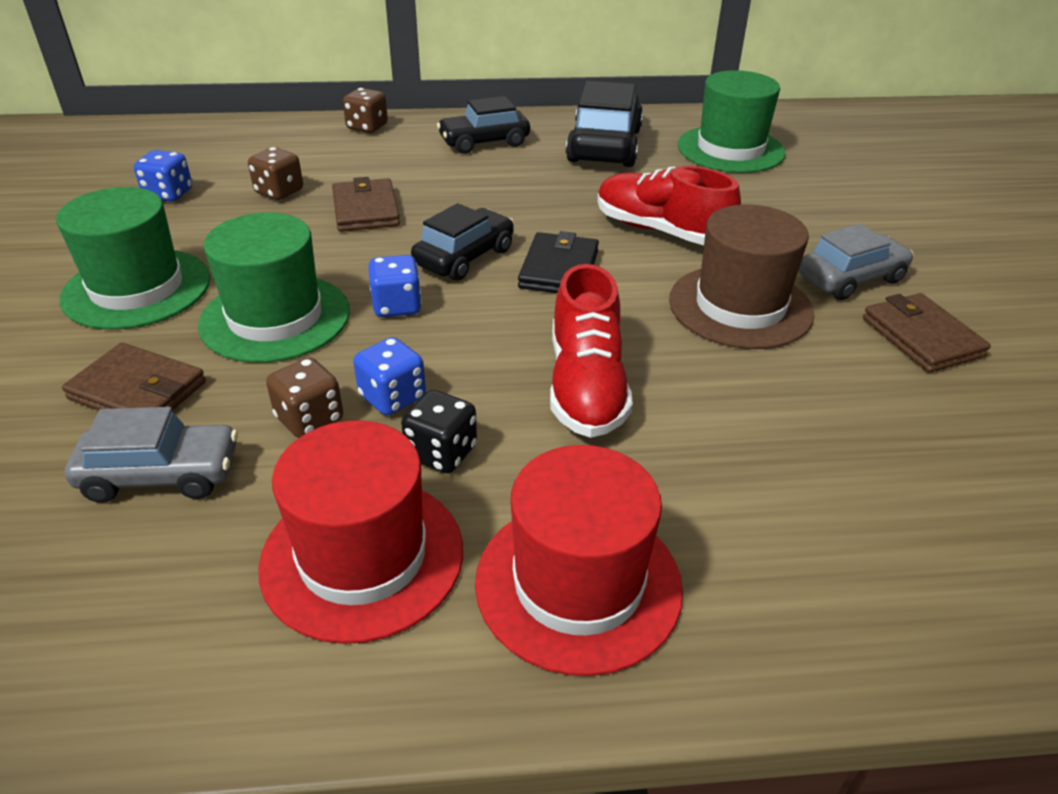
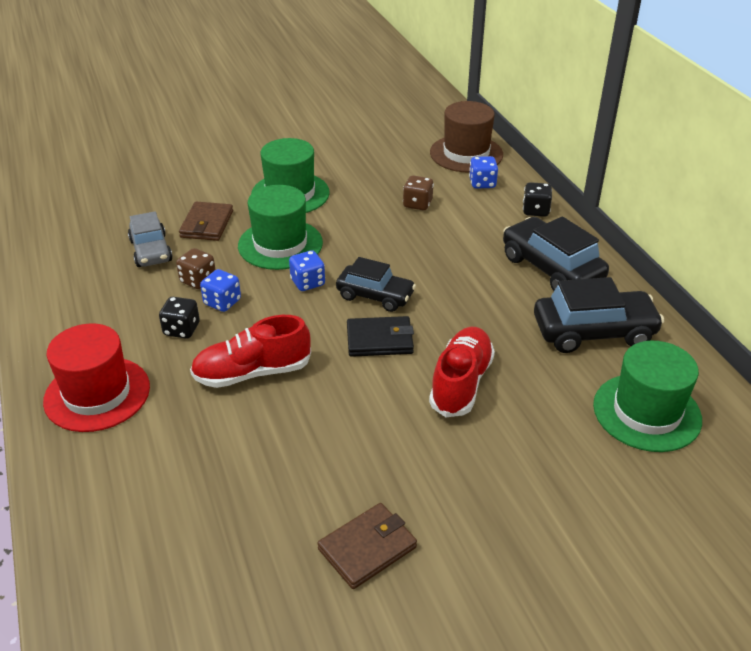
camera: 75 degrees right, 0 degrees up
(169, 194) = (391, 169): blue dice -> blue dice (482, 183)
(362, 556) = (108, 322): red hat -> none
(366, 210) = (414, 242): brown wallet -> none
(367, 127) = (535, 211): brown dice -> black dice
(484, 142) = (551, 268): black car -> black car, size x1.50
(740, 306) = (369, 437): brown hat -> brown hat (466, 153)
(850, 279) = (440, 503): grey car -> none

